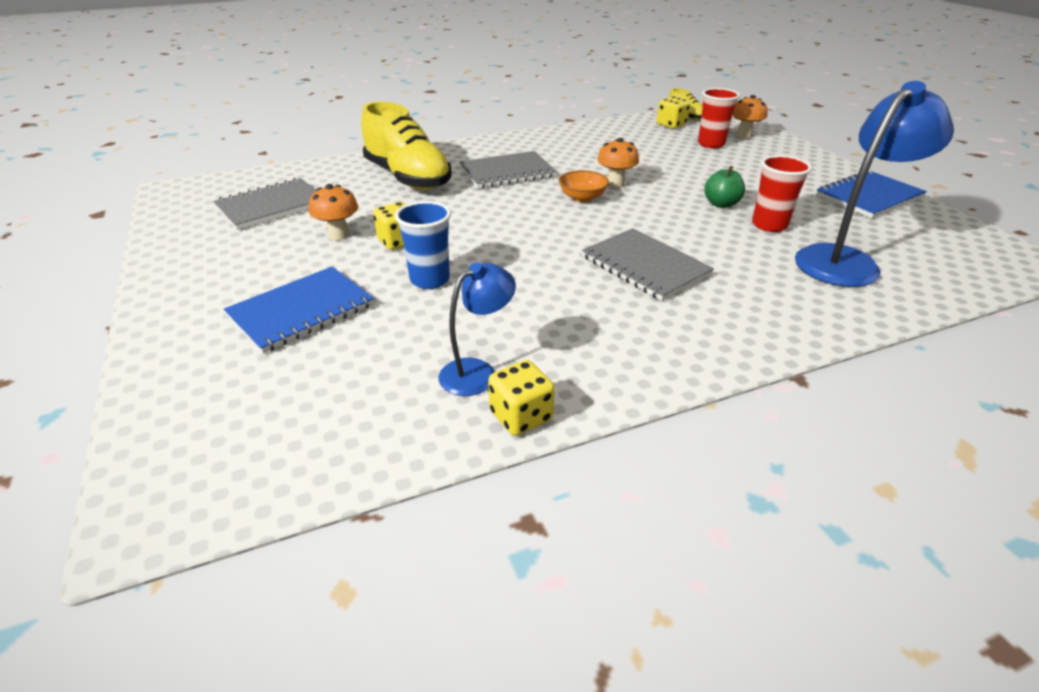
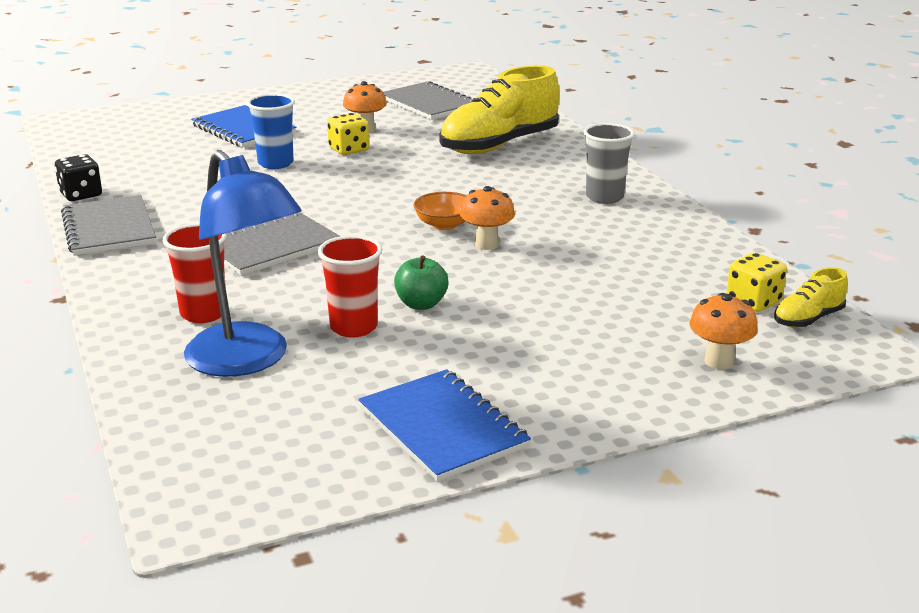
camera: 90 degrees right, 10 degrees down
(477, 371) = (138, 182): blue lamp -> none
(507, 172) = (519, 188): grey notebook -> grey notebook (108, 228)
(521, 416) = (81, 195): yellow dice -> black dice
(525, 148) = (604, 197): none -> grey cup
(711, 144) = (663, 325): red cup -> red cup (203, 313)

